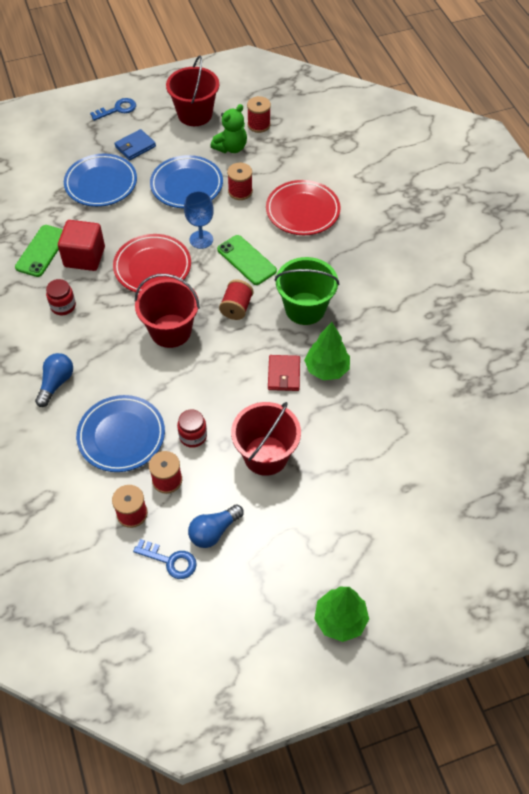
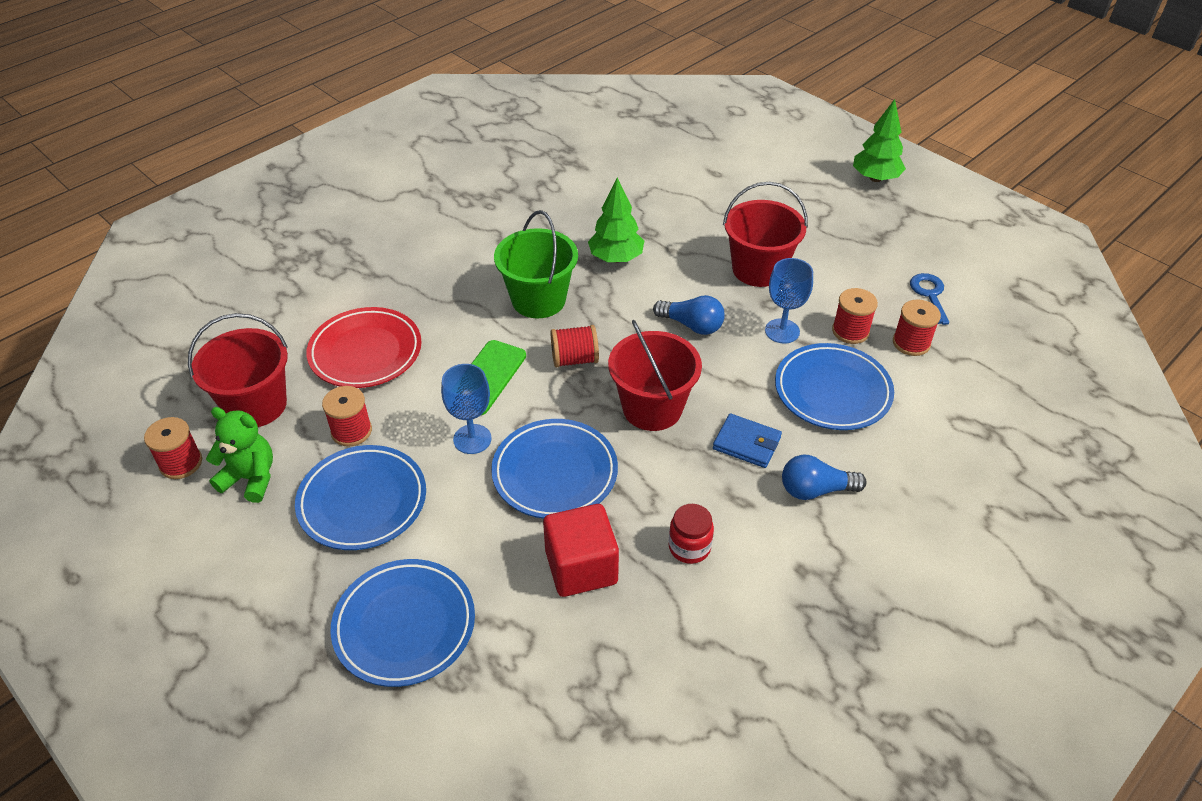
camera: 115 degrees left, 10 degrees down
(42, 251) = (601, 635): green phone -> none
(117, 109) = (183, 699): blue key -> none
(135, 146) = (288, 617): blue wallet -> blue wallet (746, 443)
(152, 267) = (555, 473): red plate -> blue plate
(193, 436) = (782, 331): red jar -> blue goblet
(195, 114) = (171, 562): red bucket -> red bucket (256, 405)
(214, 531) = (872, 277): blue light bulb -> blue light bulb (692, 325)
(284, 374) = (646, 288): red wallet -> none

